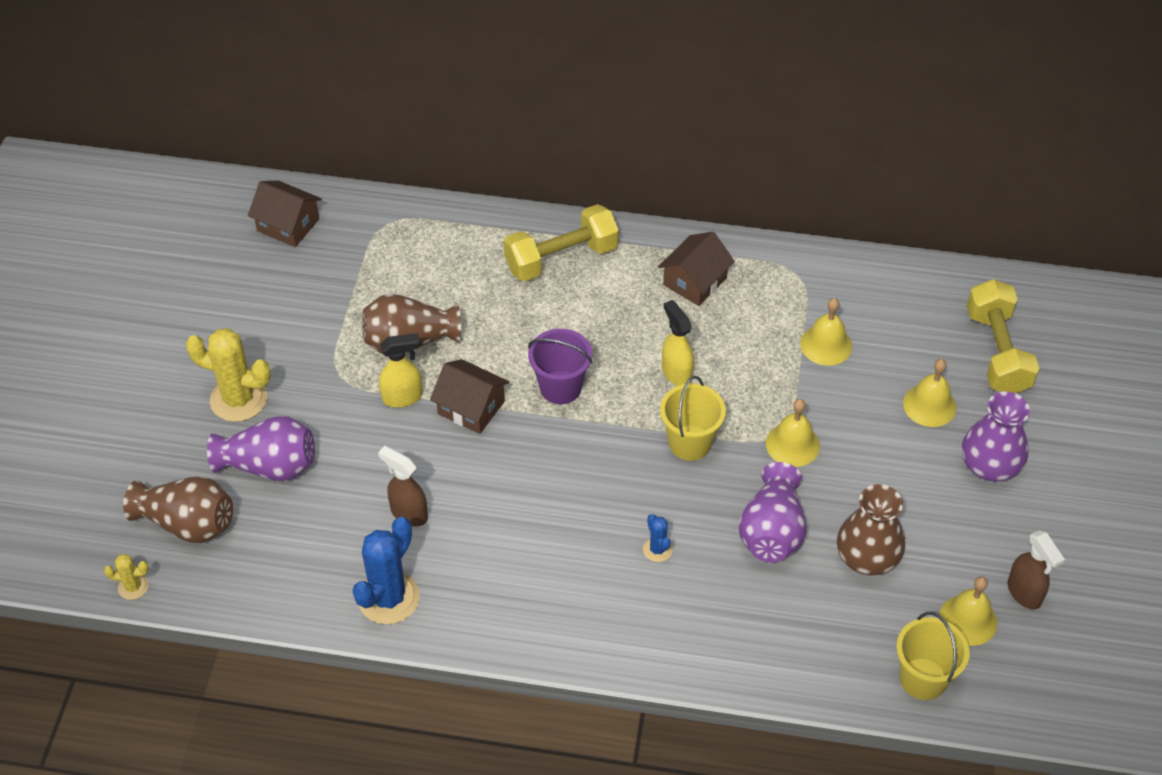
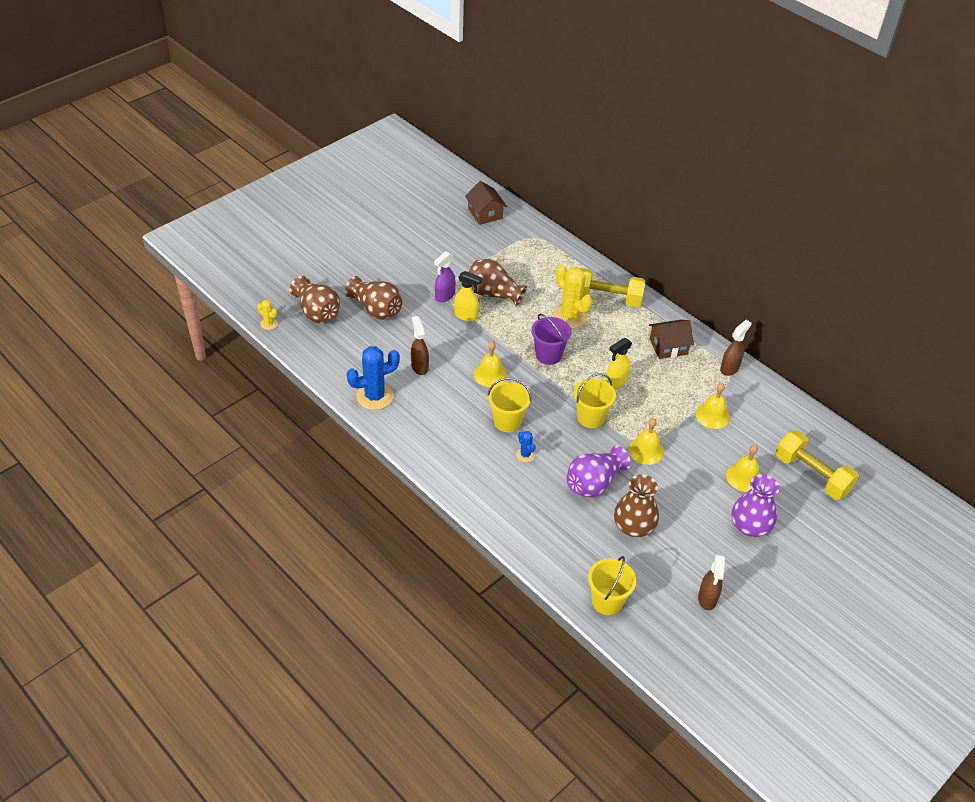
camera: 35 degrees right, 5 degrees down
(238, 399) = (389, 274): yellow cactus -> yellow cactus (570, 317)
(269, 466) = (376, 309): purple vase -> brown vase
(346, 386) = (444, 296): none -> purple spray bottle
(471, 407) = (495, 339): brown house -> none
(594, 517) = (507, 422): none -> yellow bucket
(657, 549) = (525, 455): blue cactus -> blue cactus turned 45 degrees counterclockwise
(676, 373) = (615, 382): yellow spray bottle -> yellow spray bottle turned 135 degrees counterclockwise
(790, 266) = (730, 368): none -> brown spray bottle
(968, 620) = (661, 590): yellow bell -> yellow bell (490, 374)
(997, 352) = (812, 475): yellow dumbbell -> yellow dumbbell turned 75 degrees counterclockwise

